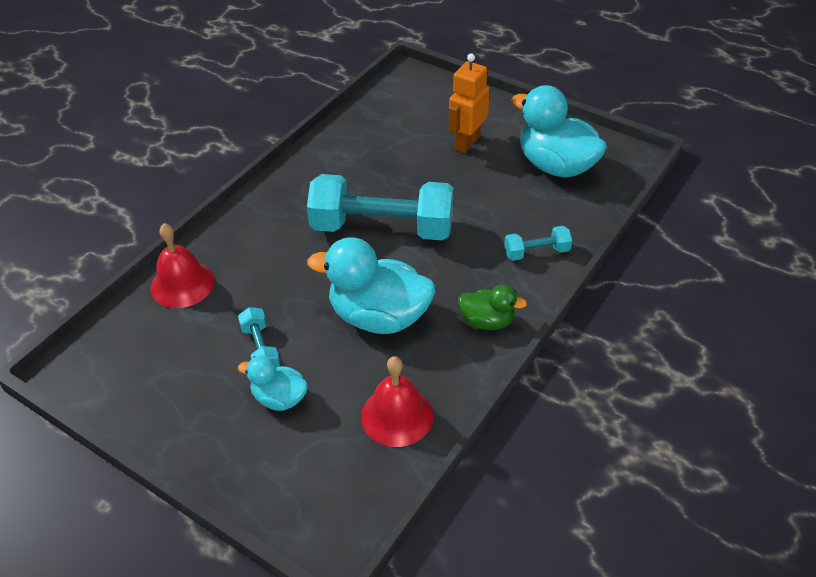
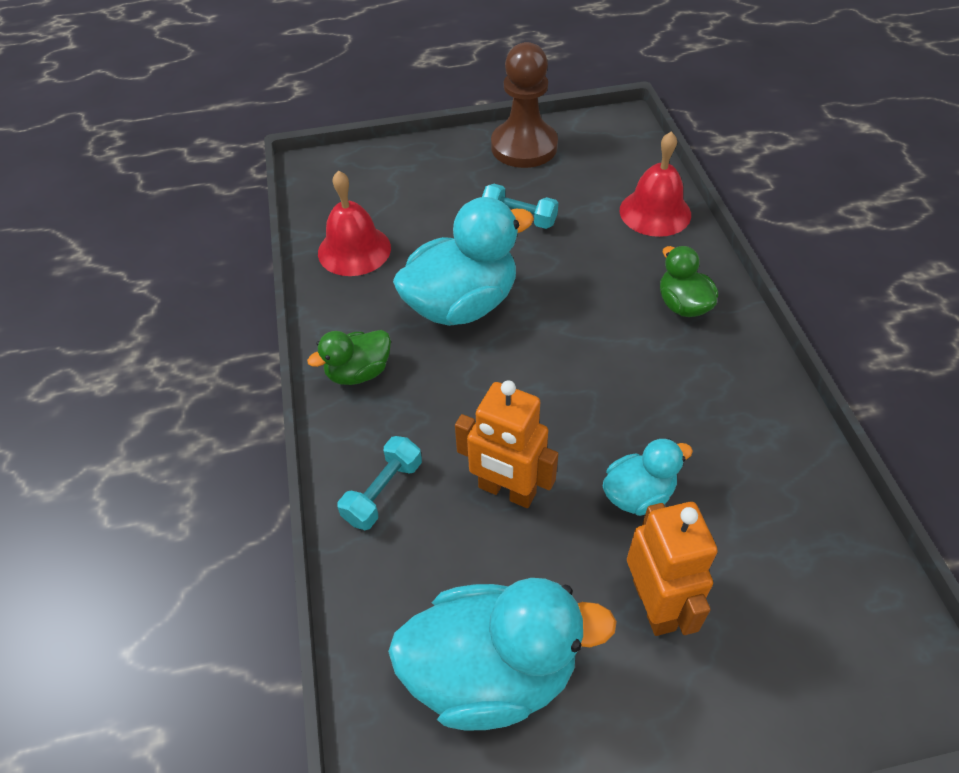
camera: 135 degrees right, 5 degrees up
(162, 409) = (524, 147): none -> brown pawn
(267, 225) = (682, 305): none -> green duck
(279, 398) = (456, 202): turquoise duck -> turquoise duck (638, 494)
(382, 228) = (577, 388): turquoise dumbbell -> none
(476, 213) = (506, 491): none -> orange robot

